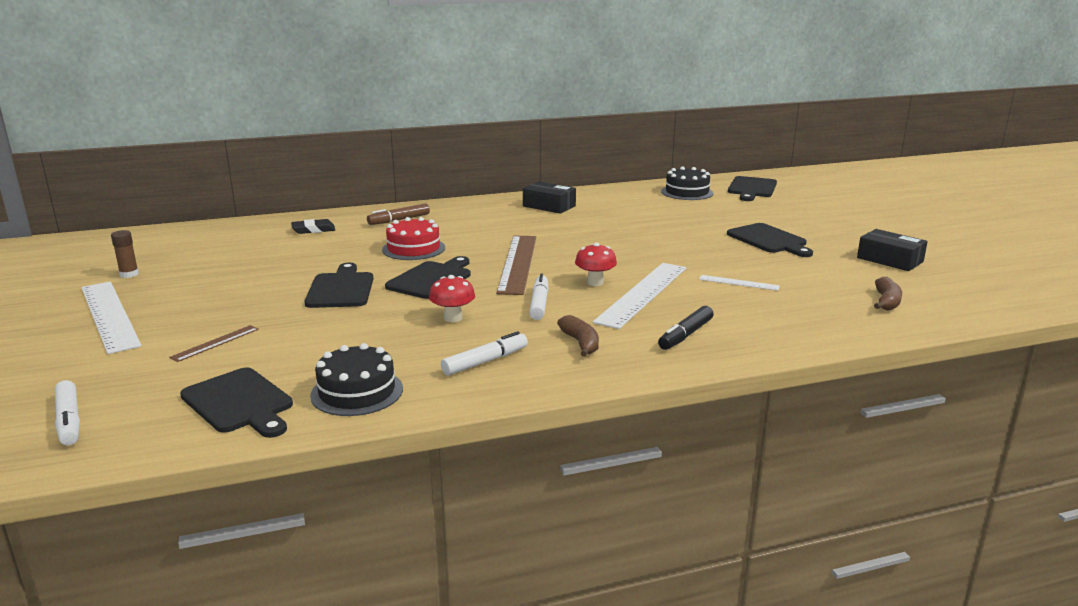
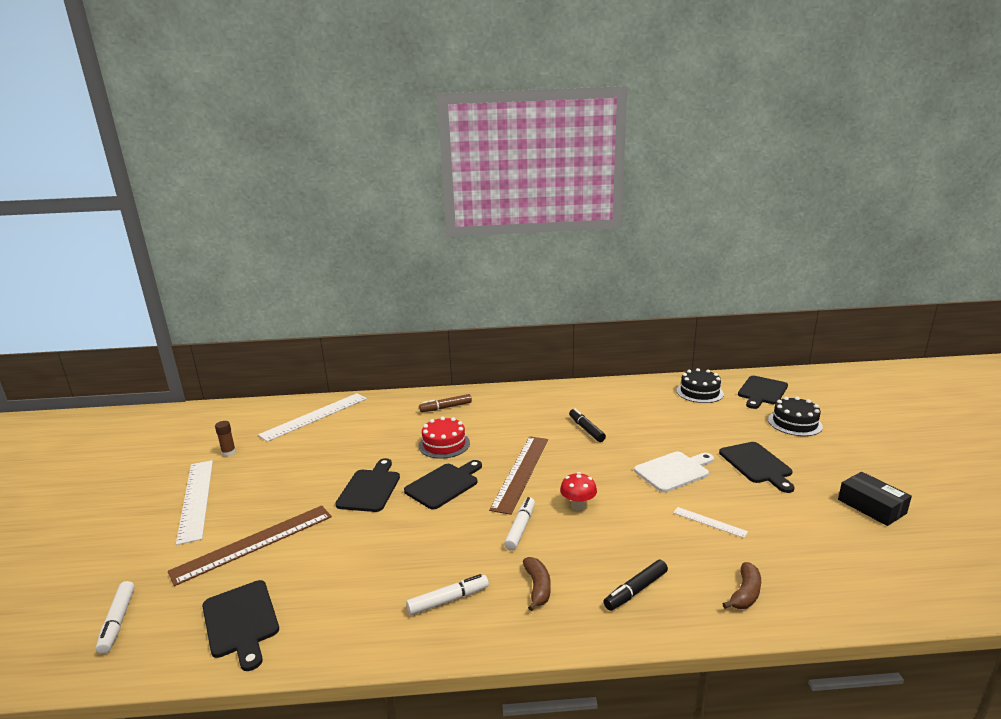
camera: 15 degrees right, 0 degrees up
(215, 343) = (254, 543): brown ruler -> brown ruler, size x2.16
(313, 230) = (377, 413): black eraser -> none
(357, 392) = (332, 623): black cake -> black cake (794, 423)
(453, 318) = (443, 537): red mushroom -> none
(549, 206) = (572, 400): black box -> none
(576, 227) = (586, 429): none -> black marker
(642, 294) = (615, 526): white ruler -> white ruler (315, 416)
(686, 250) = (674, 471): none -> white cutting board
(886, 302) = (850, 569): brown banana -> brown banana (745, 593)

